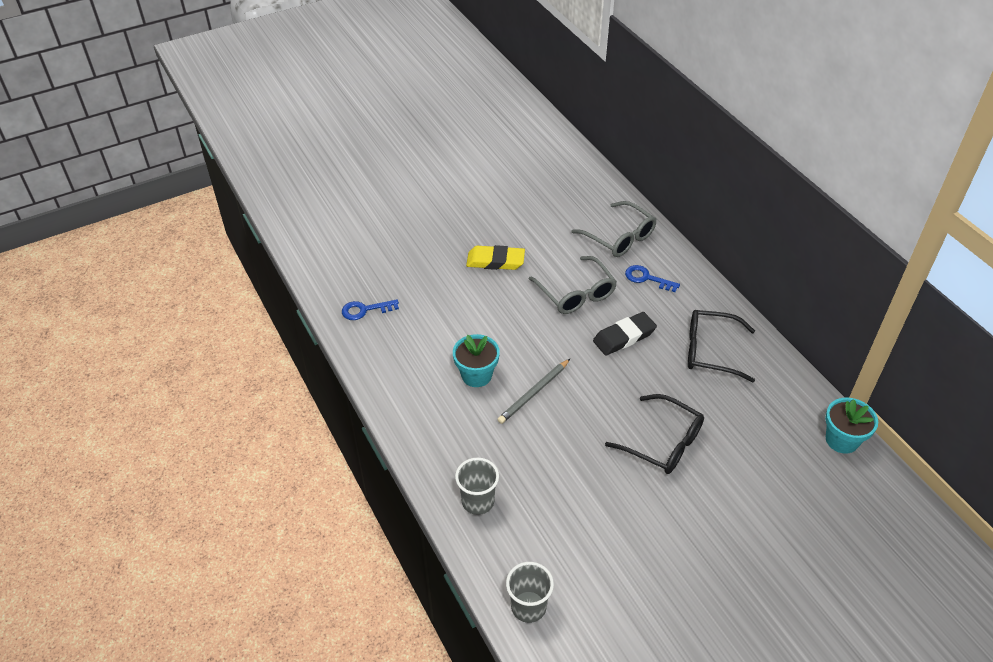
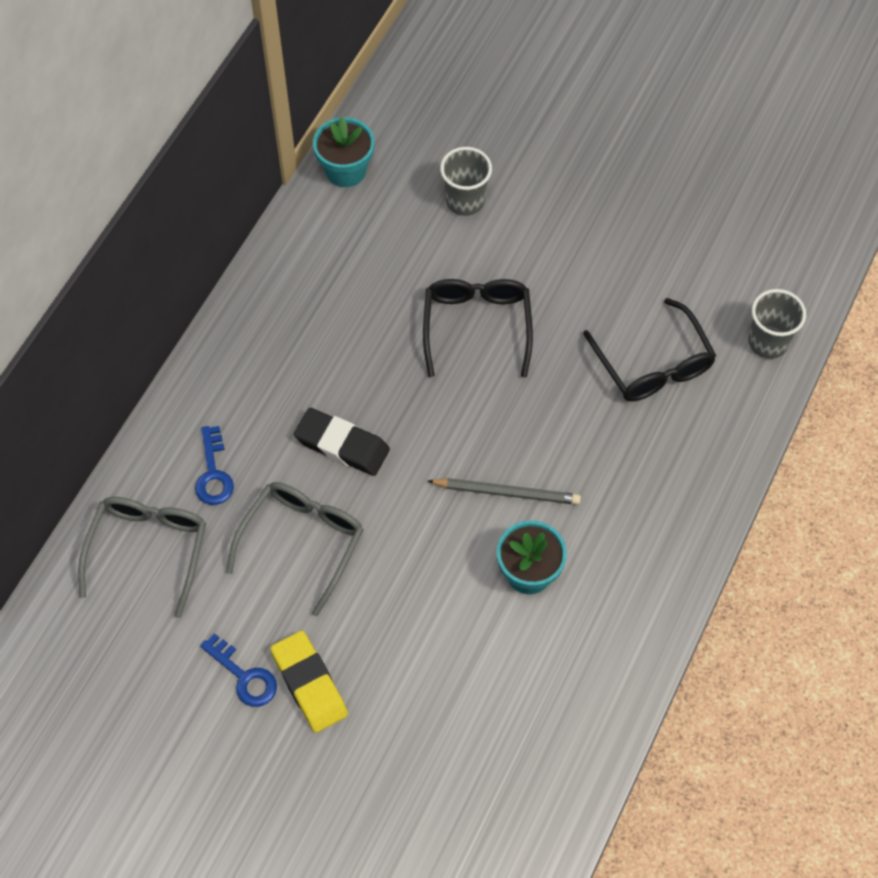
camera: 125 degrees left, 15 degrees up
(365, 310) = (526, 792): blue key -> blue key (244, 676)
(478, 501) = (696, 458): grey cup -> grey cup (465, 201)
(710, 351) = (299, 343): black glasses -> black glasses (653, 365)

